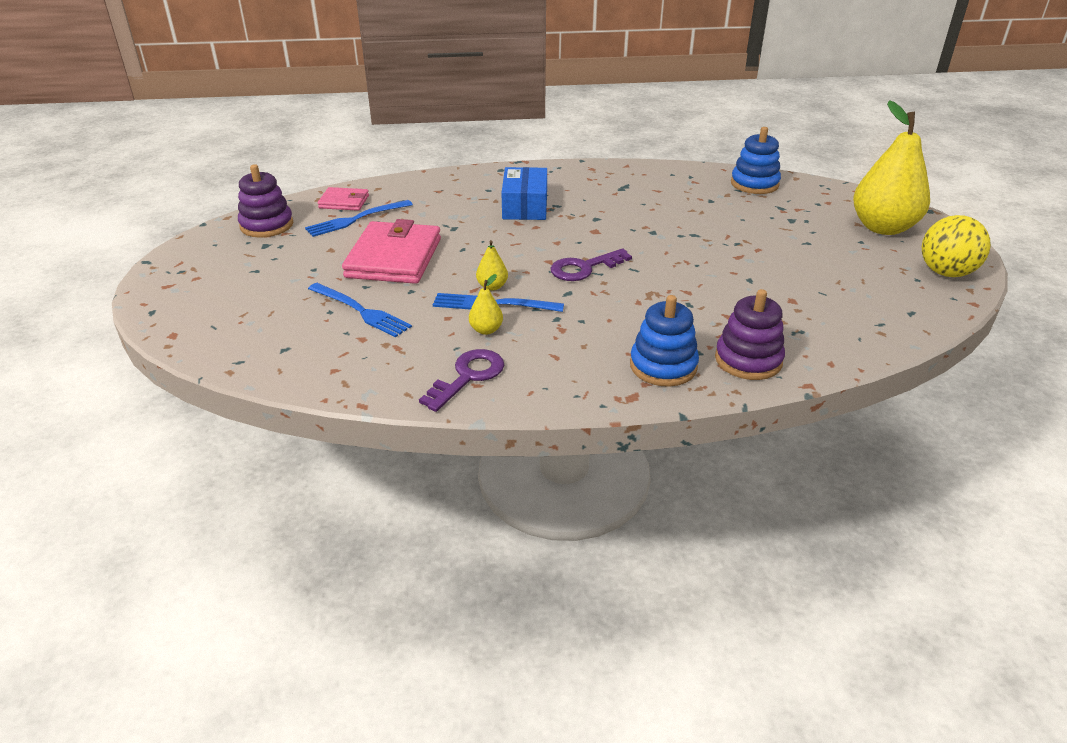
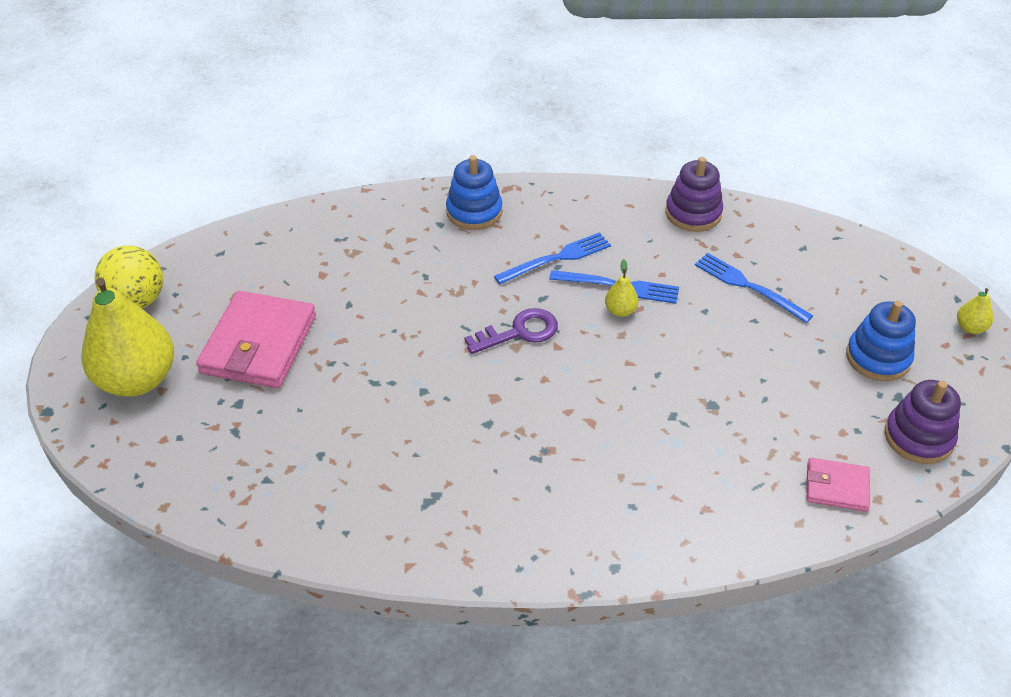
camera: 175 degrees left, 10 degrees up
(355, 219) = (806, 442): blue fork -> blue fork (558, 258)
(394, 258) = (735, 362): pink wallet -> pink wallet (259, 344)
(468, 377) = (637, 212): purple key -> none
(486, 330) = (624, 257): yellow pear -> yellow pear (970, 327)
(525, 206) = (579, 458): blue box -> none
(748, 360) = (400, 213): purple stacking toy -> purple stacking toy (693, 213)
(754, 184) = (236, 493): blue stacking toy -> blue stacking toy (878, 358)

